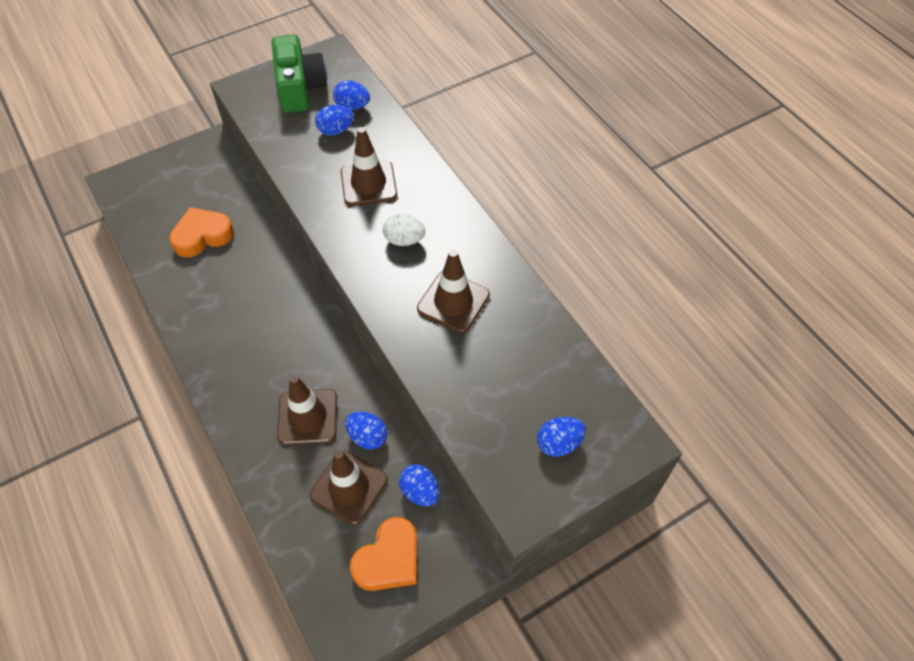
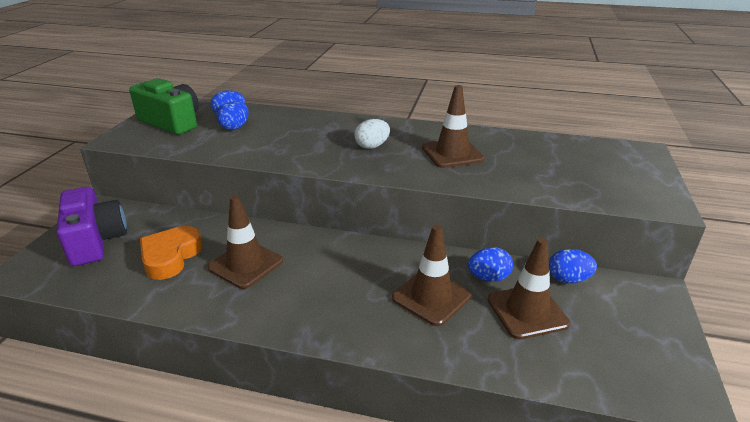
camera: 45 degrees left, 25 degrees down
(177, 181) = (95, 241): none -> purple camera
(368, 183) = (302, 137): brown traffic cone -> brown traffic cone (245, 264)
(389, 559) = (621, 327): orange heart -> none
(558, 443) = (619, 171): blue egg -> none

